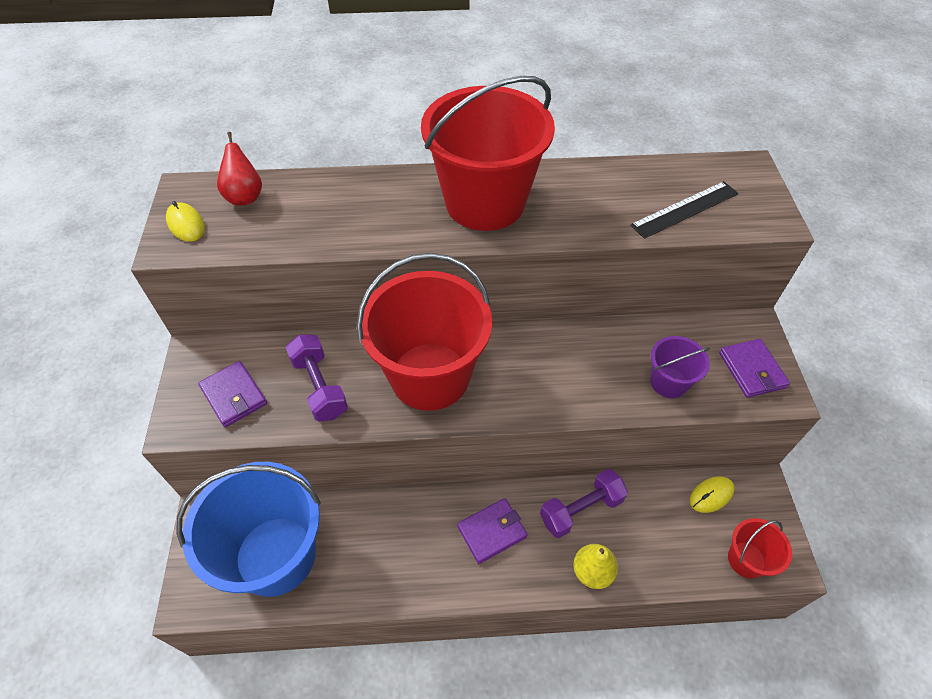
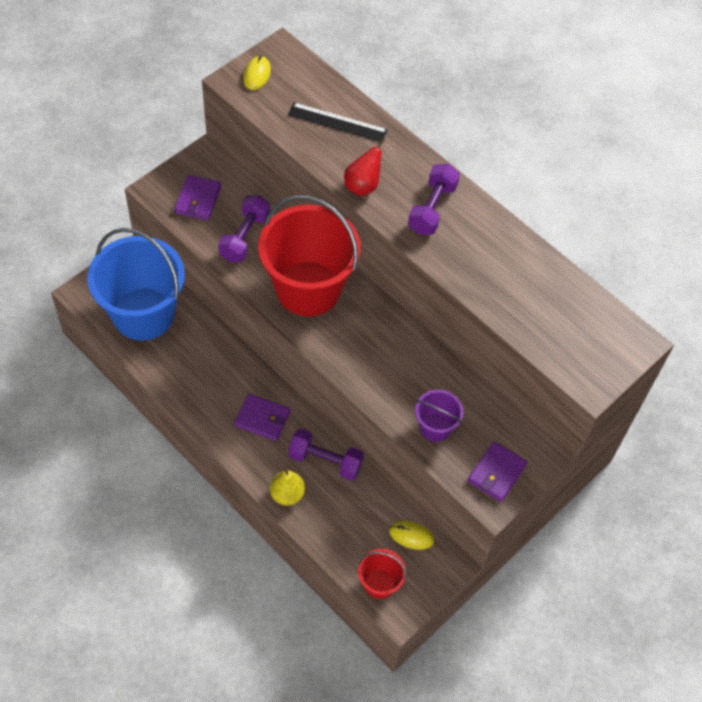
camera: 45 degrees right, 5 degrees up
(245, 197) = (306, 83): red pear -> red pear (362, 186)
(485, 202) = (432, 208): red bucket -> purple dumbbell
(685, 209) = (546, 325): black ruler -> black ruler (337, 122)

